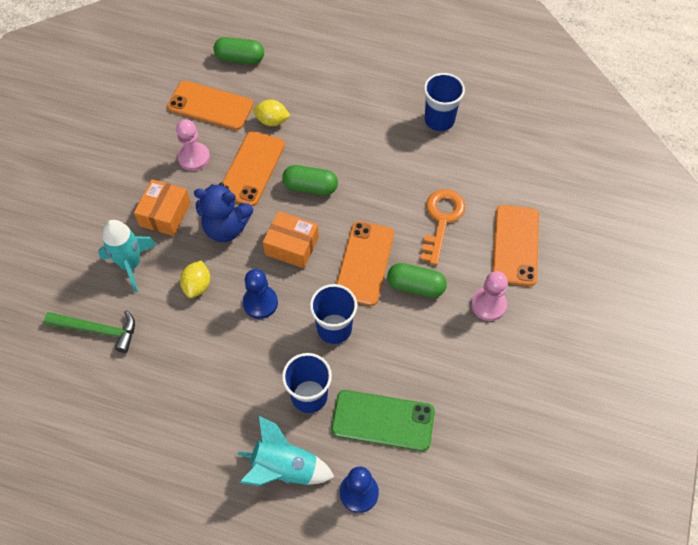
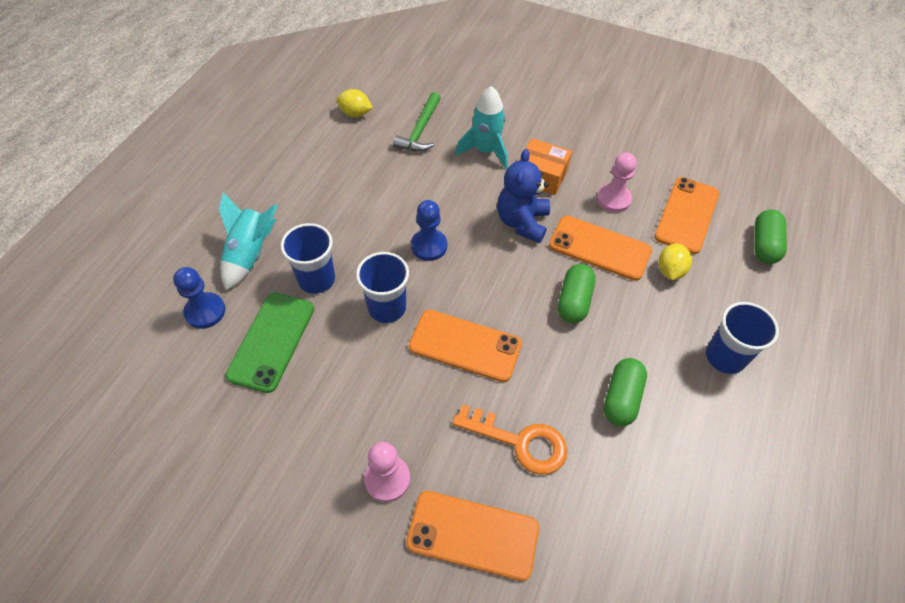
camera: 95 degrees right, 5 degrees down
(197, 286) = (456, 198): yellow lemon -> yellow lemon (355, 113)
(292, 246) = (495, 277): orange box -> none
(415, 286) = (427, 396): green capsule -> green capsule (621, 398)
(439, 120) = (690, 466): blue cup -> blue cup (725, 357)

